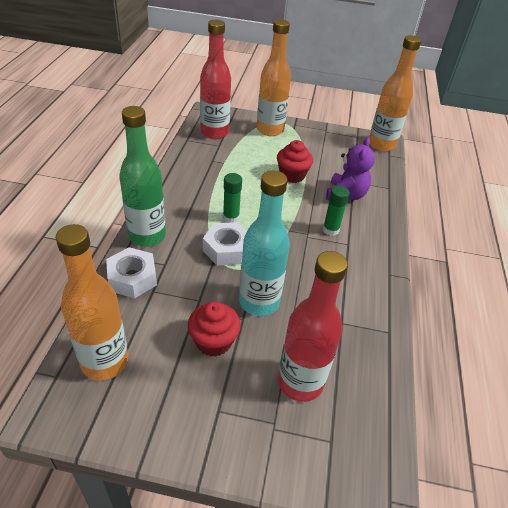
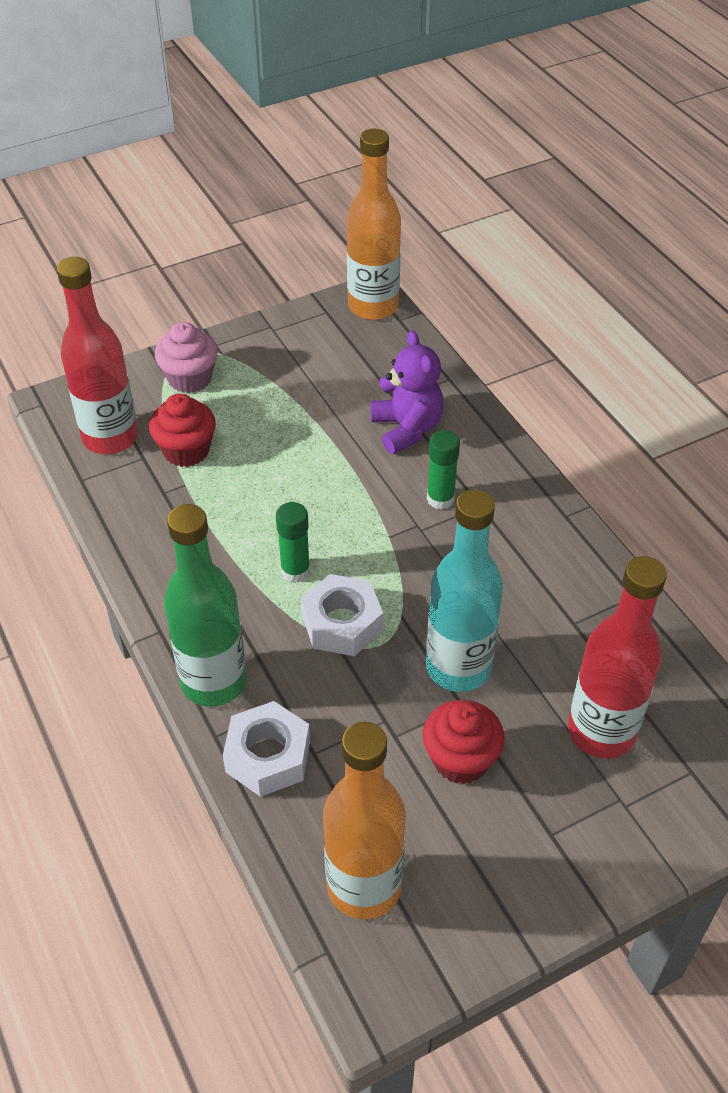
camera: 35 degrees left, 5 degrees up
(270, 130) = (190, 378): orange bottle -> pink cupcake
(292, 175) = (305, 442): red cupcake -> red cupcake (186, 450)

